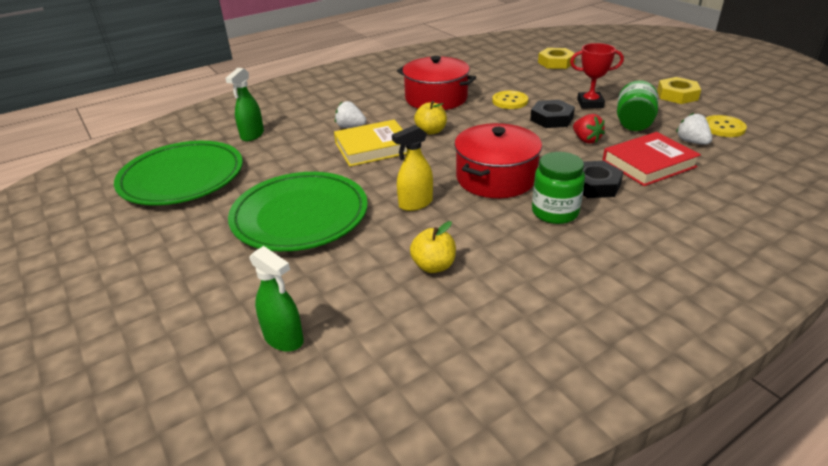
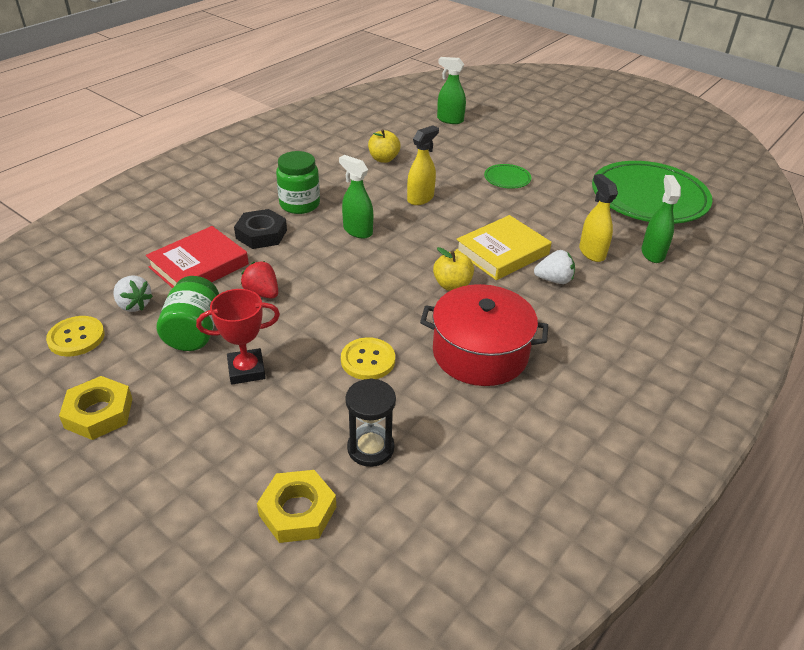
camera: 160 degrees right, 5 degrees up
(299, 140) = (592, 252): none -> yellow spray bottle
(300, 216) = (507, 179): green plate -> green plate, size x0.42
(496, 178) = (357, 231): red pot -> green spray bottle
(517, 74) = (370, 448): none -> black hourglass
(551, 119) = (304, 327): black nut -> none

